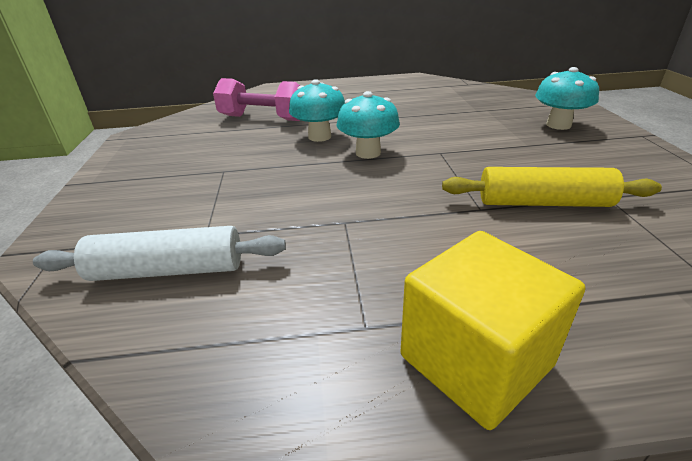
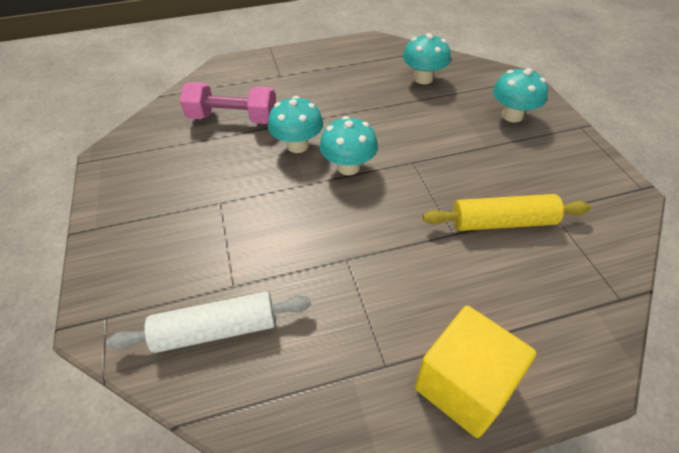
camera: 10 degrees left, 15 degrees up
(462, 99) = (423, 79): none -> turquoise mushroom

